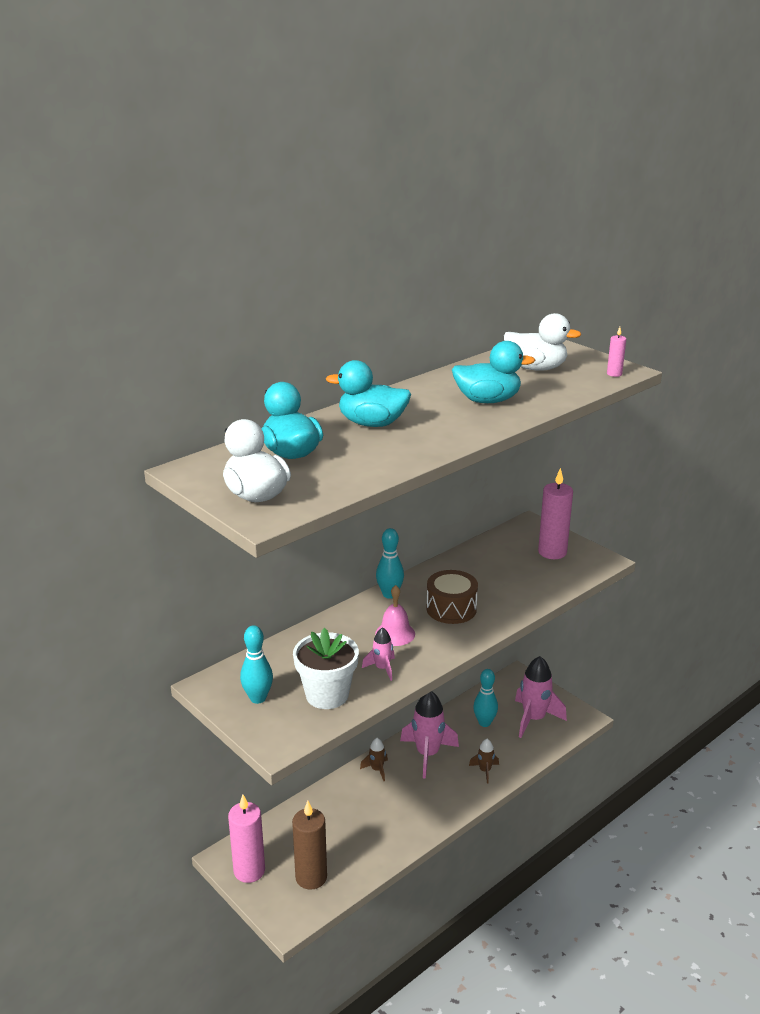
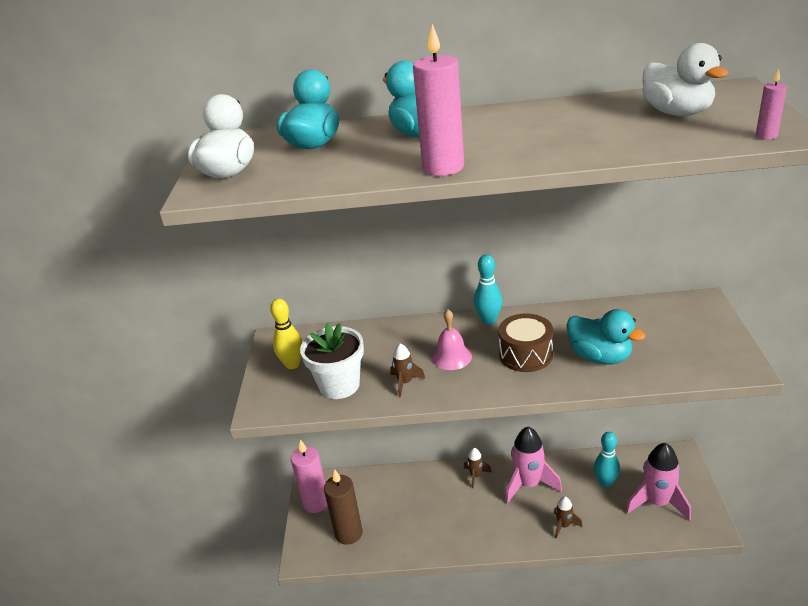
camera: 45 degrees right, 5 degrees up
(258, 698) = (292, 364): turquoise bowling pin -> yellow bowling pin
(382, 668) = (405, 383): pink rocket -> brown rocket
(487, 400) = (565, 135): turquoise duck -> turquoise duck (600, 357)
(552, 552) = (694, 338): pink candle -> pink candle (443, 167)

